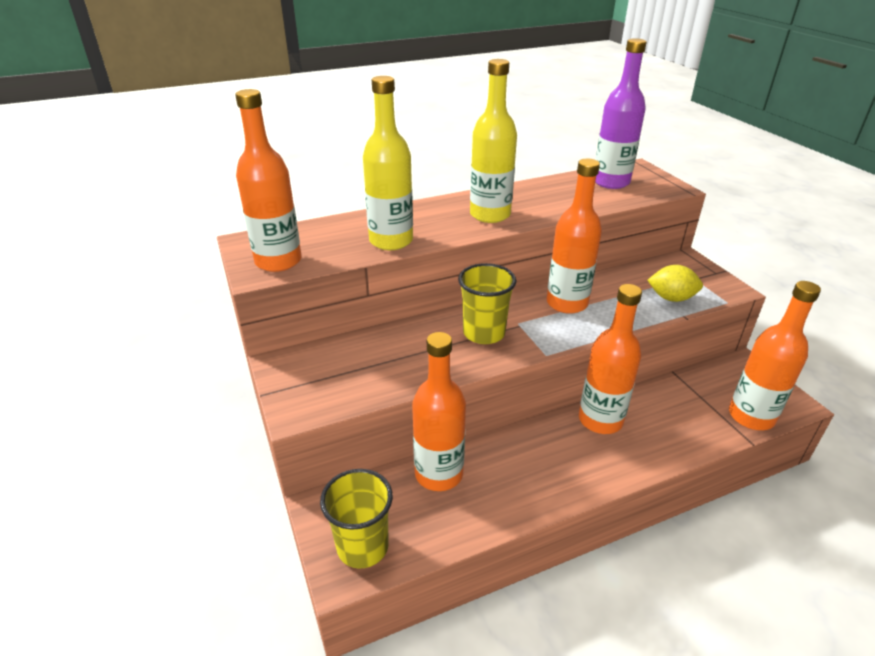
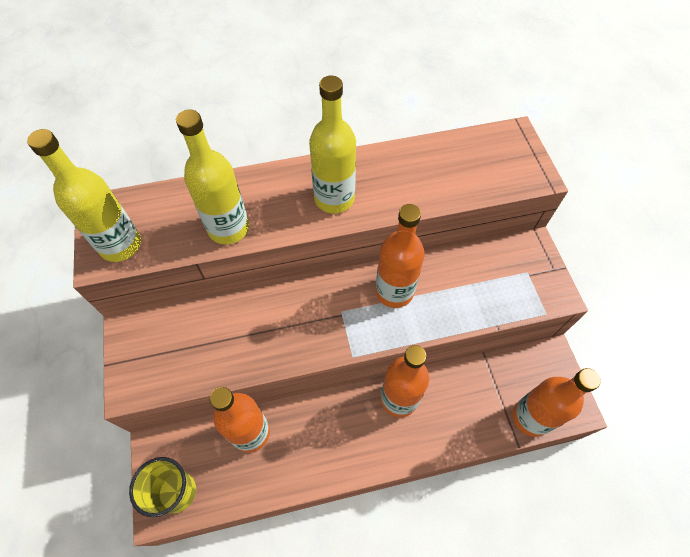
camera: 10 degrees right, 25 degrees up
(278, 261) = (120, 245): orange bottle -> yellow bottle
(484, 333) = (307, 320): yellow cup -> none
(611, 182) = (476, 158): purple bottle -> none
(671, 298) = (494, 299): yellow lemon -> none

